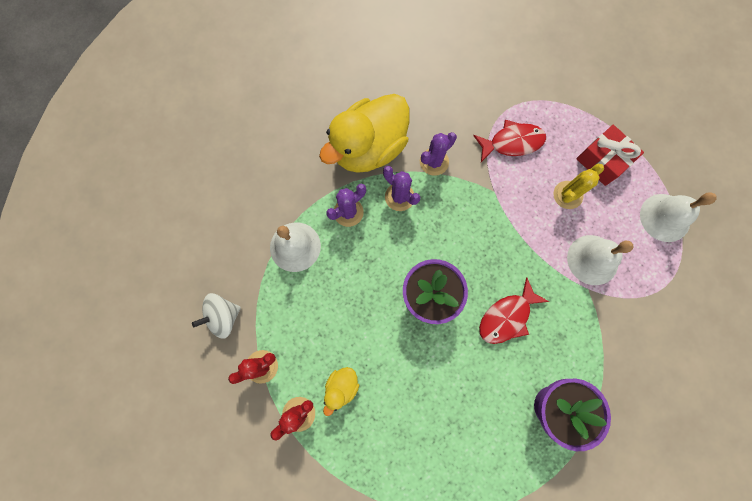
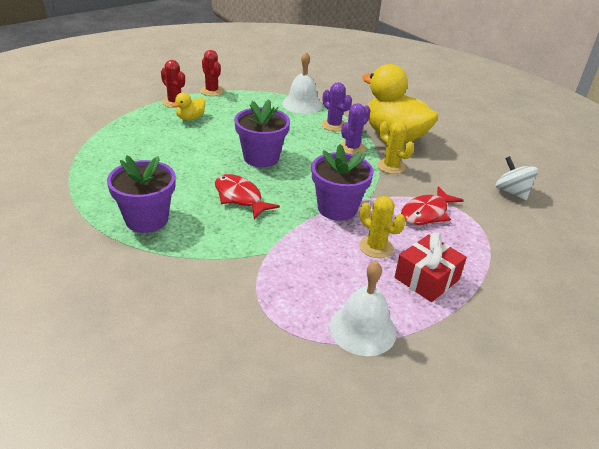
camera: 85 degrees right, 40 degrees down
(223, 317) = (249, 80): white spinning top -> white spinning top (511, 192)
(341, 387) = (190, 118): yellow duck -> yellow duck turned 75 degrees counterclockwise
(434, 162) = (391, 166): purple cactus -> yellow cactus
(512, 142) = (426, 213): red fish -> red fish turned 60 degrees clockwise
(514, 223) = (337, 208): none -> purple flower pot
(592, 259) = (301, 259): white bell -> none

